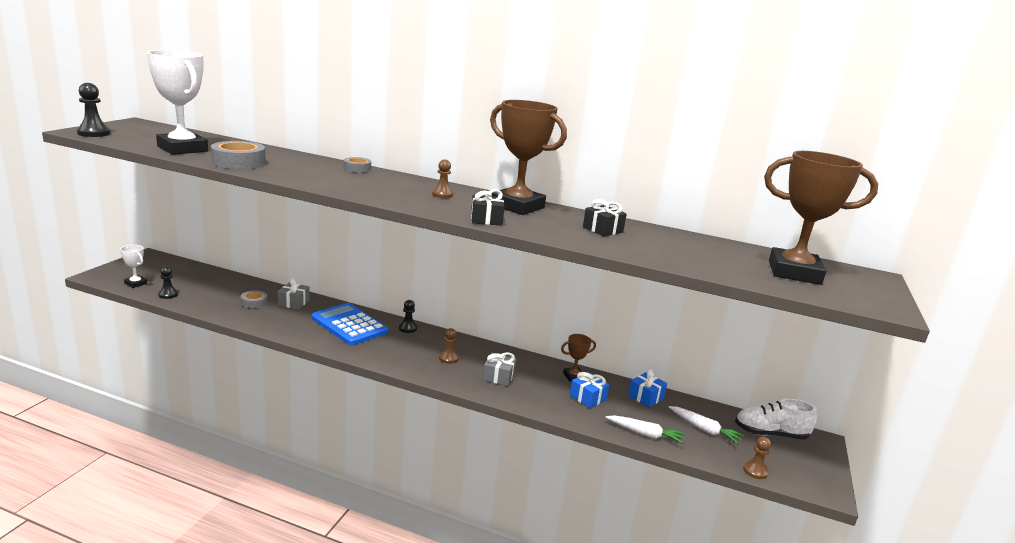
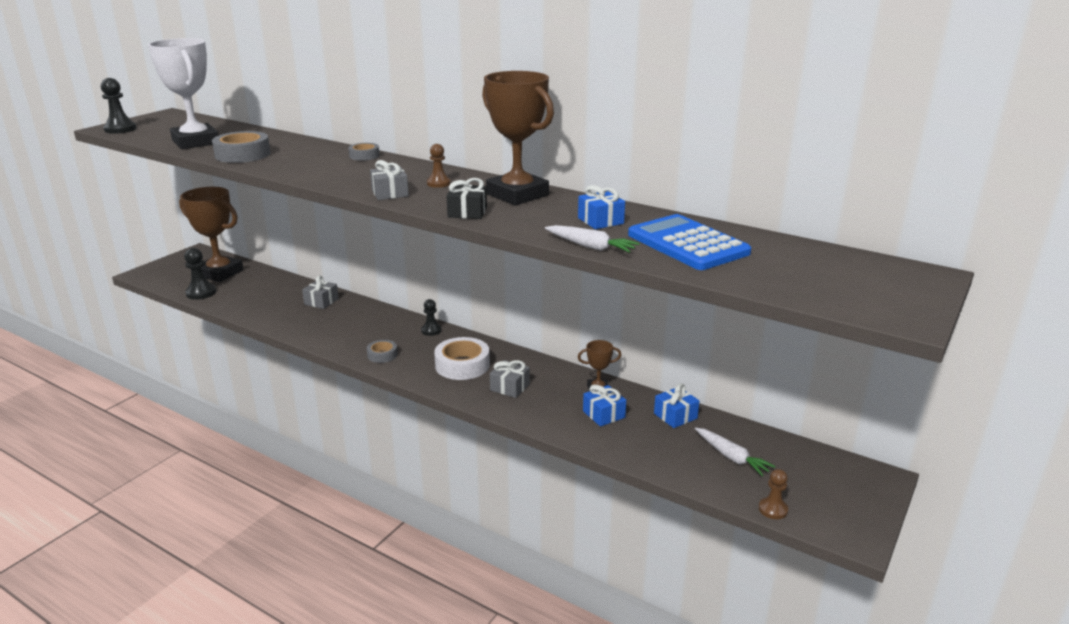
camera: 15 degrees right, 5 degrees up
(135, 283) = (174, 281): white trophy -> none
(168, 294) = (201, 293): black pawn -> black pawn, size x1.53
(254, 302) = (281, 301): grey tape -> grey tape (382, 355)
(349, 325) = (370, 326): blue calculator -> blue calculator (687, 244)
(405, 201) = (390, 193): none -> grey gift
(448, 358) = (462, 365): brown pawn -> white tape
(602, 230) = (600, 221): black gift -> blue gift
(645, 434) = (654, 459): white carrot -> white carrot (590, 246)
(770, 434) = (816, 466): white shoe -> none
(794, 272) = (813, 271): brown trophy -> brown trophy (220, 273)

